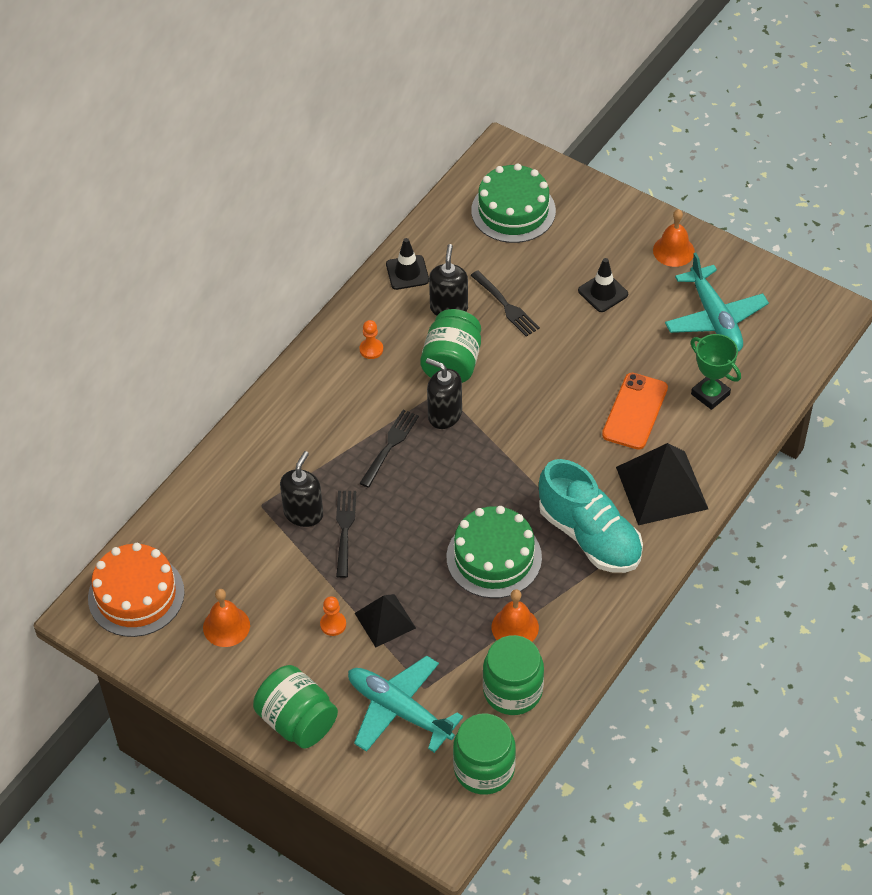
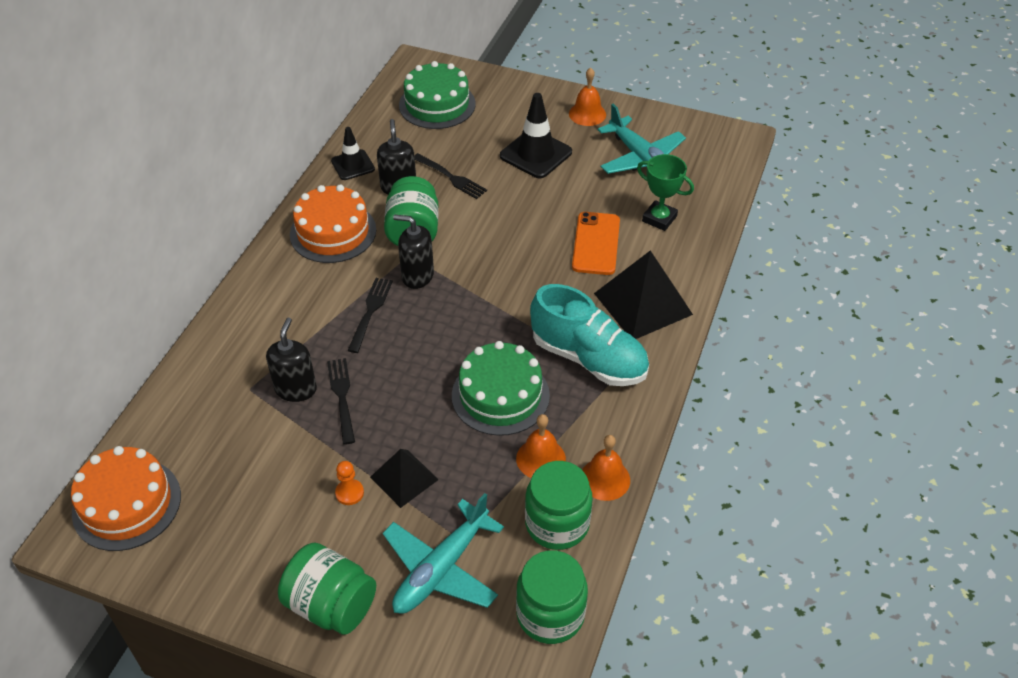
camera: 15 degrees left, 5 degrees down
(226, 626) = (233, 517): orange bell -> orange bell (605, 479)
(371, 349) = (333, 232): orange pawn -> orange cake
(399, 710) = (441, 569): turquoise plane -> turquoise plane turned 75 degrees counterclockwise
(603, 292) = (536, 154): black traffic cone -> black traffic cone, size x1.57

